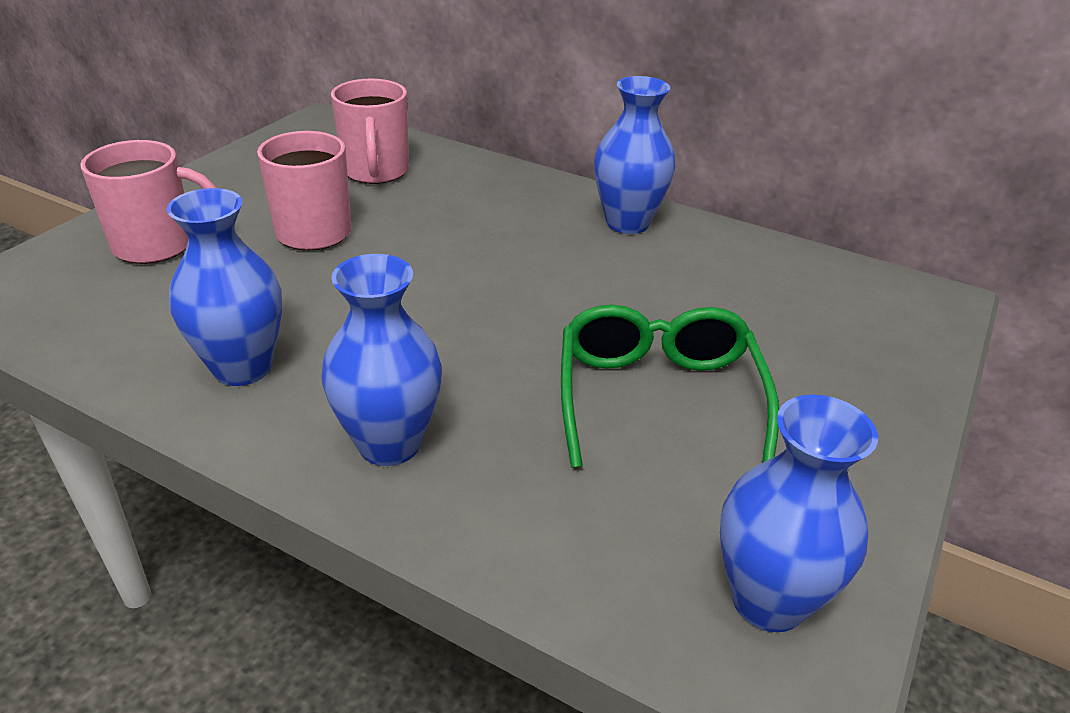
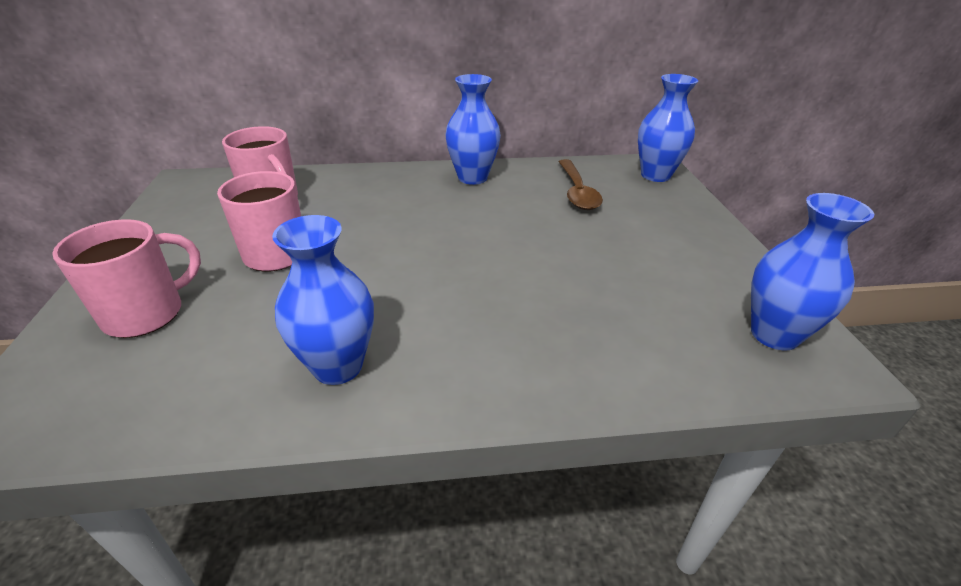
camera: 35 degrees left, 0 degrees up
(389, 444) = (501, 361): blue vase -> blue vase (655, 175)
(658, 398) = (605, 262): green glasses -> none
(747, 293) = (577, 192): none -> brown spoon

